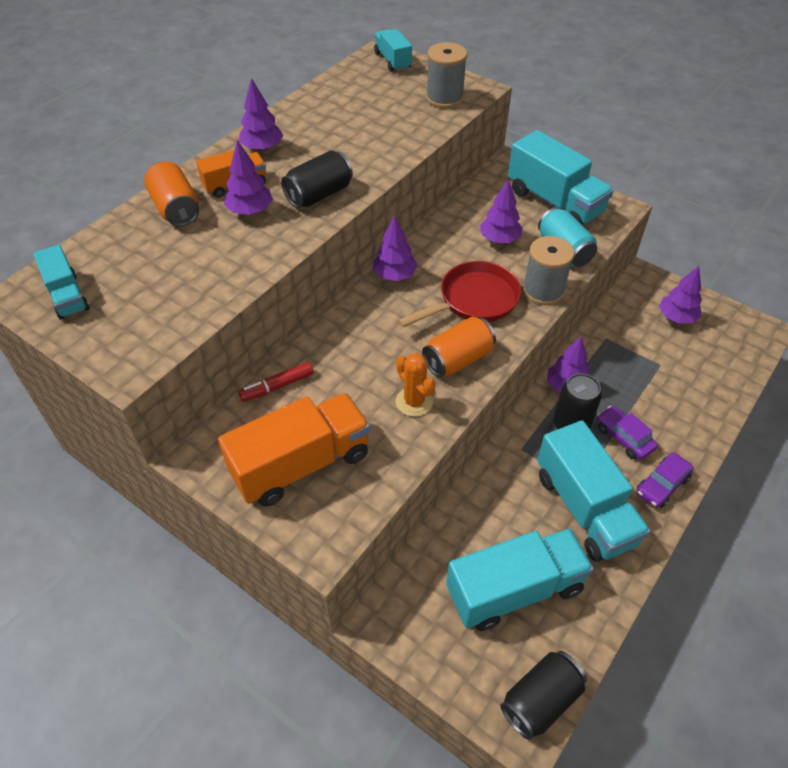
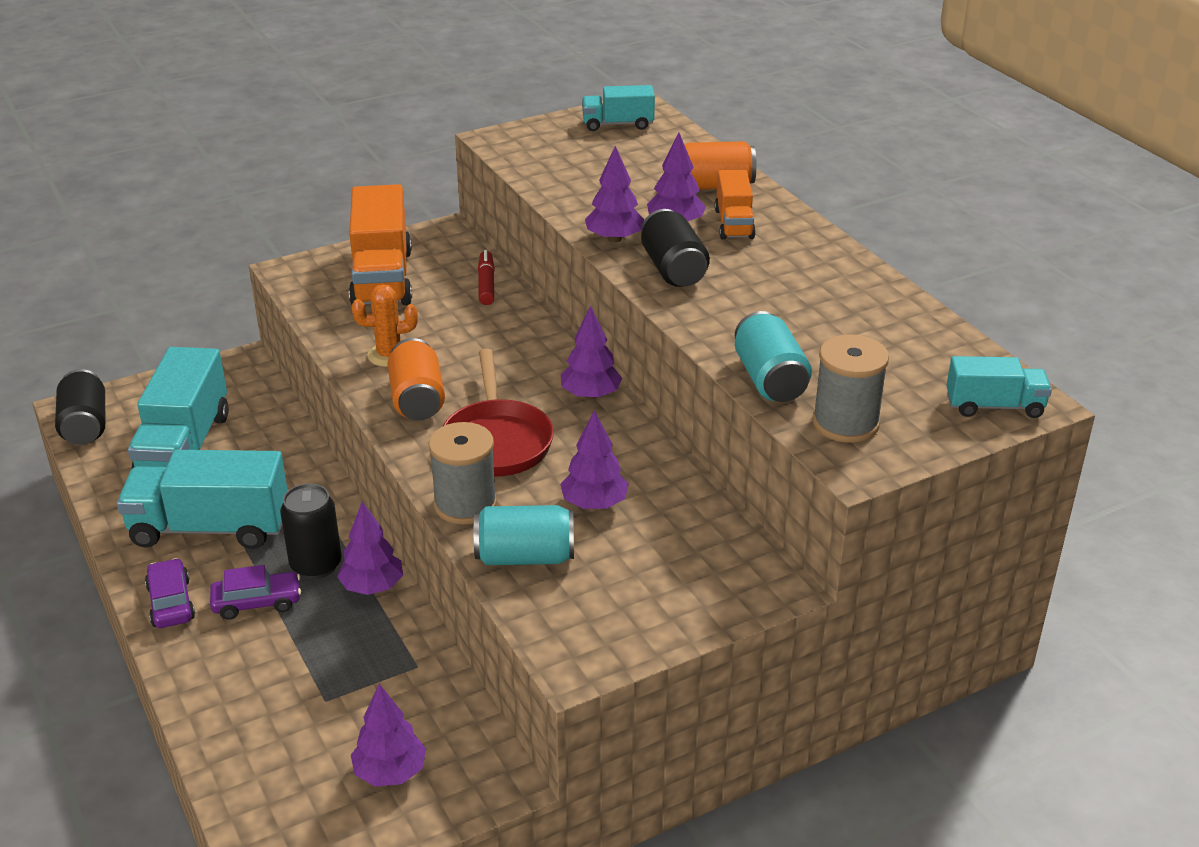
camera: 115 degrees right, 15 degrees down
(262, 148) = (801, 252): purple tree -> purple tree (614, 239)
(423, 129) = (770, 379): none -> turquoise can
(554, 202) = (640, 594): turquoise truck -> none

